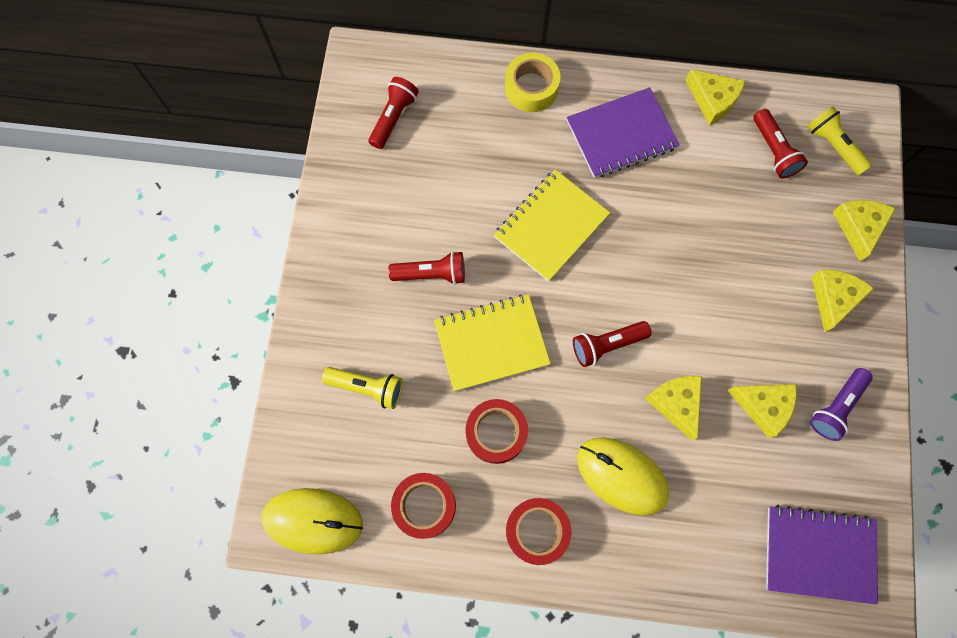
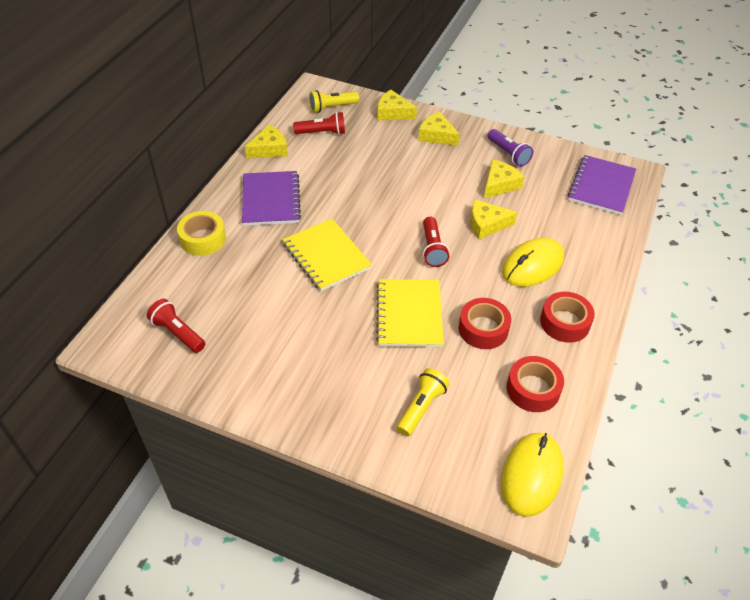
camera: 75 degrees left, 25 degrees down
(431, 274) = (335, 339): red flashlight -> none

